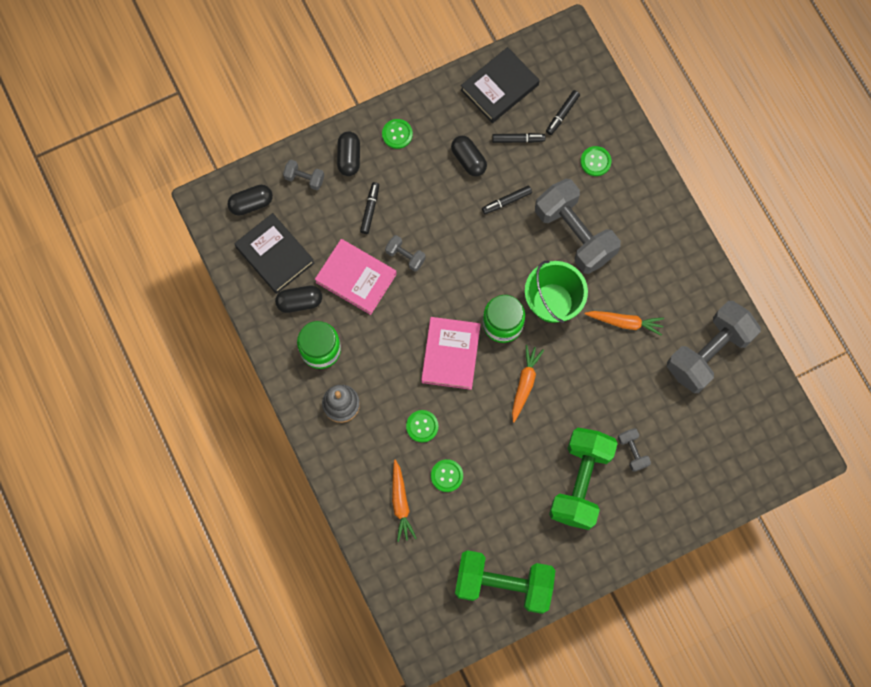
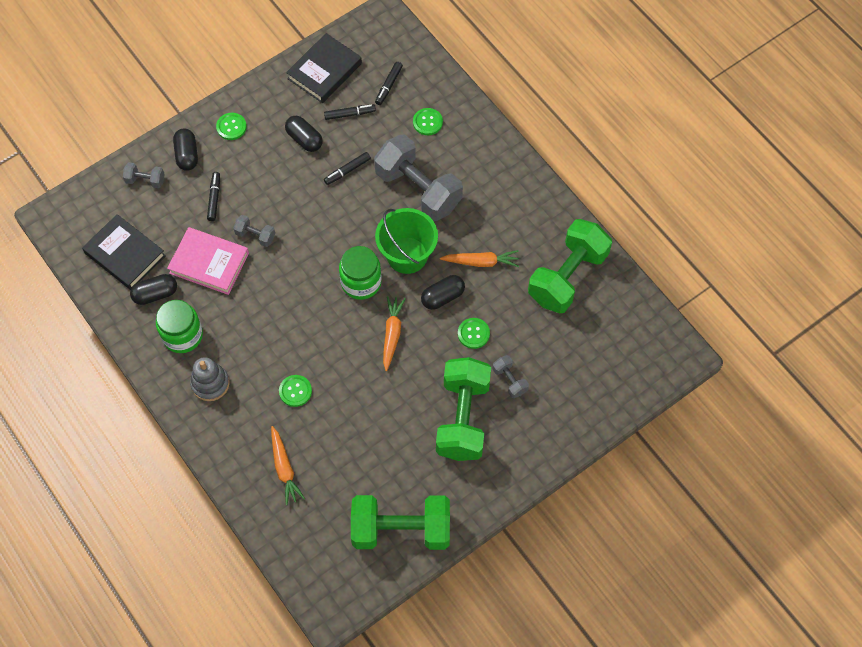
camera: 10 degrees left, 10 degrees down
(251, 203) = (95, 211): black capsule -> black capsule (442, 297)
(447, 476) = (327, 434): green button -> green button (473, 333)
(450, 354) = (314, 319): pink book -> none
(708, 353) = (567, 277): grey dumbbell -> green dumbbell

